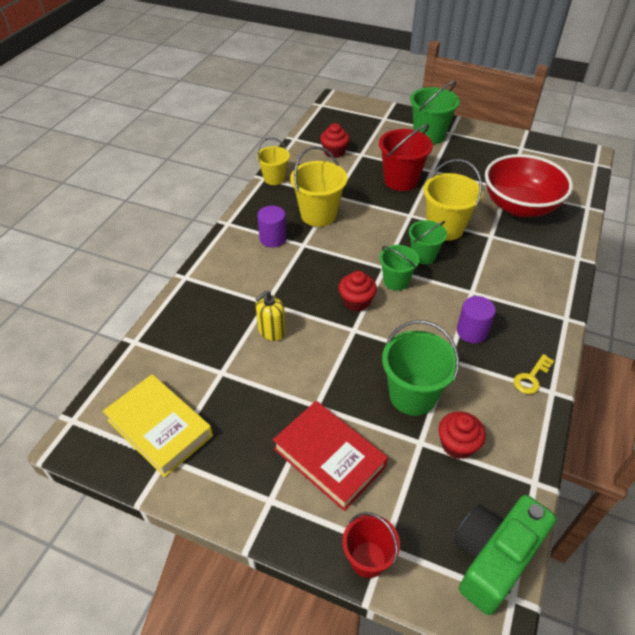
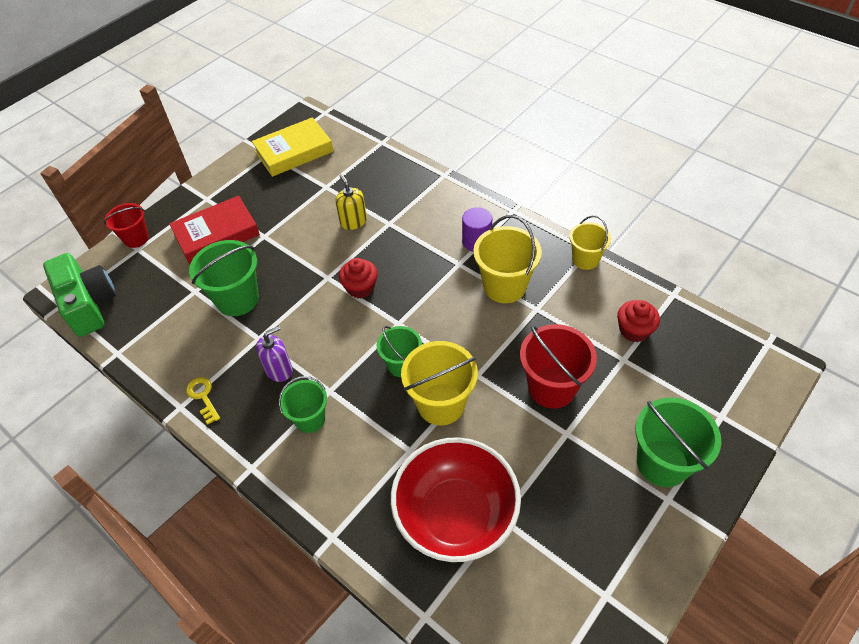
camera: 110 degrees right, 5 degrees up
(396, 281) = (373, 327): green bucket -> green bucket (310, 419)
(457, 444) = (178, 314): red cupcake -> none
(472, 331) = (279, 369): purple cylinder -> purple soap dispenser

